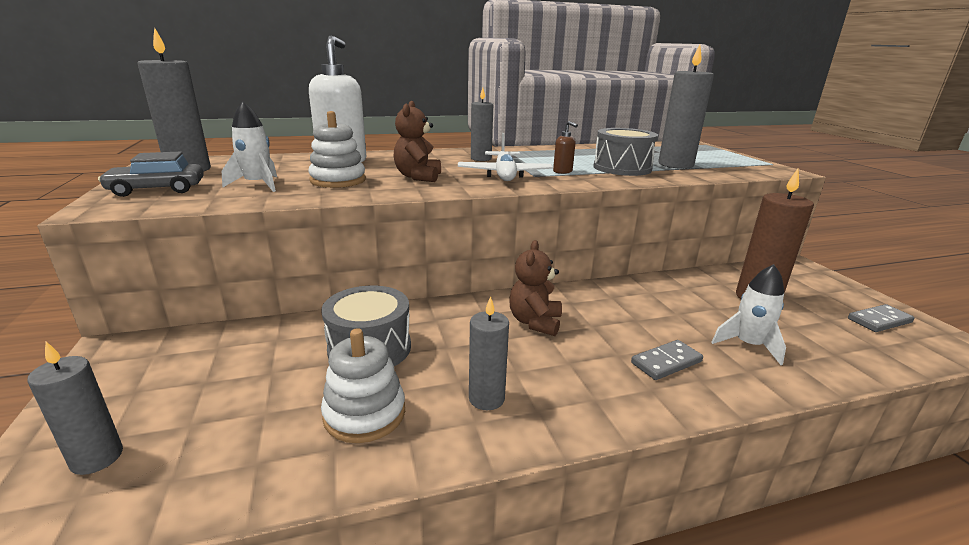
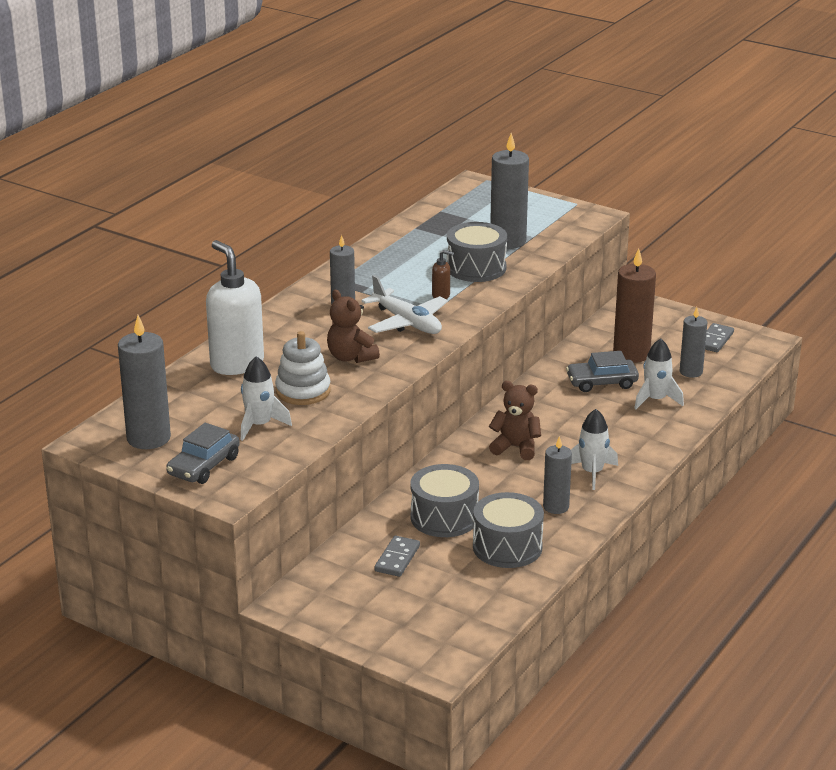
camera: 40 degrees left, 5 degrees up
(97, 458) = (417, 631): grey candle -> grey candle (691, 372)
(364, 414) = (507, 547): white stacking toy -> grey drum
(535, 322) = (516, 447): brown teddy bear -> brown teddy bear turned 135 degrees clockwise
(580, 383) = (592, 473): none -> white rocket
(666, 362) = (622, 436): grey domino -> grey domino (397, 558)
(697, 307) = (602, 382): none -> grey car

